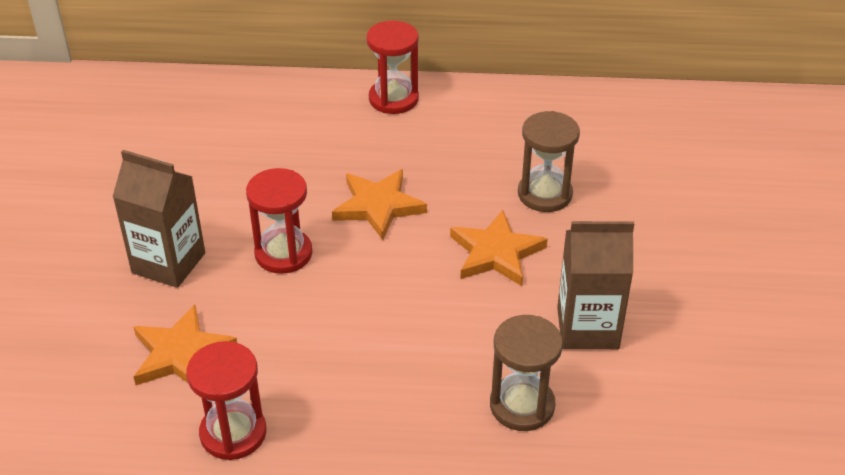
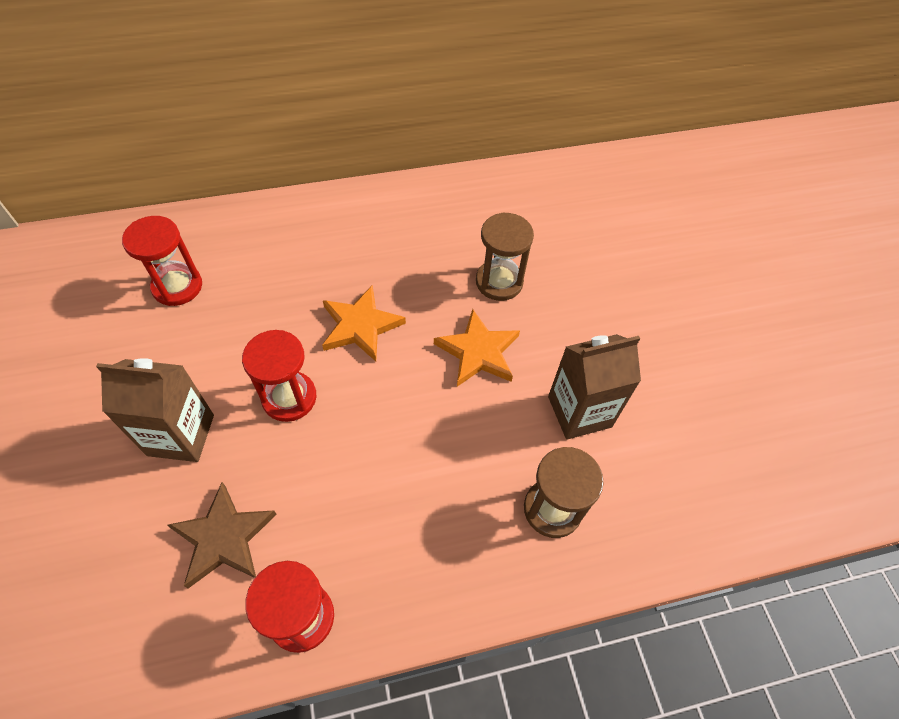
camera: 20 degrees left, 15 degrees up
(181, 353) = (223, 537): orange star -> brown star
(393, 99) = (339, 210): red hourglass -> red hourglass (177, 286)

